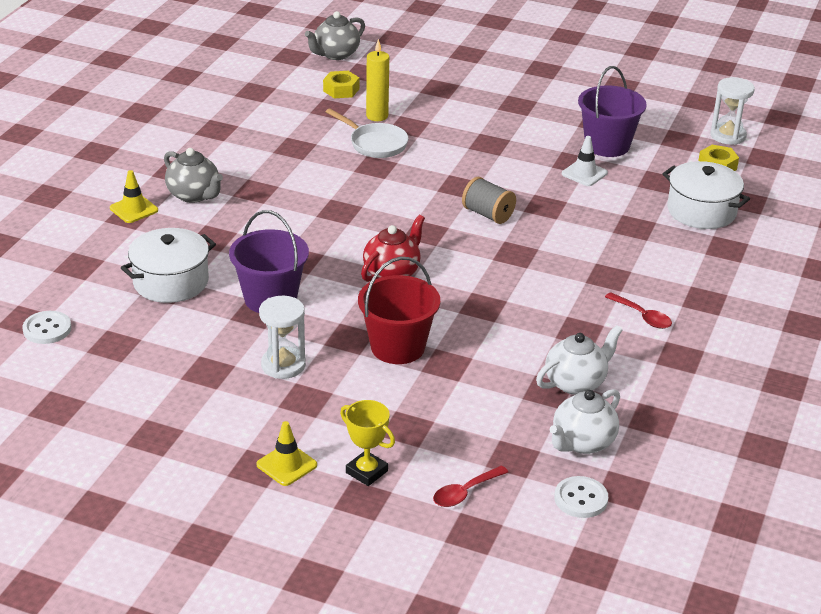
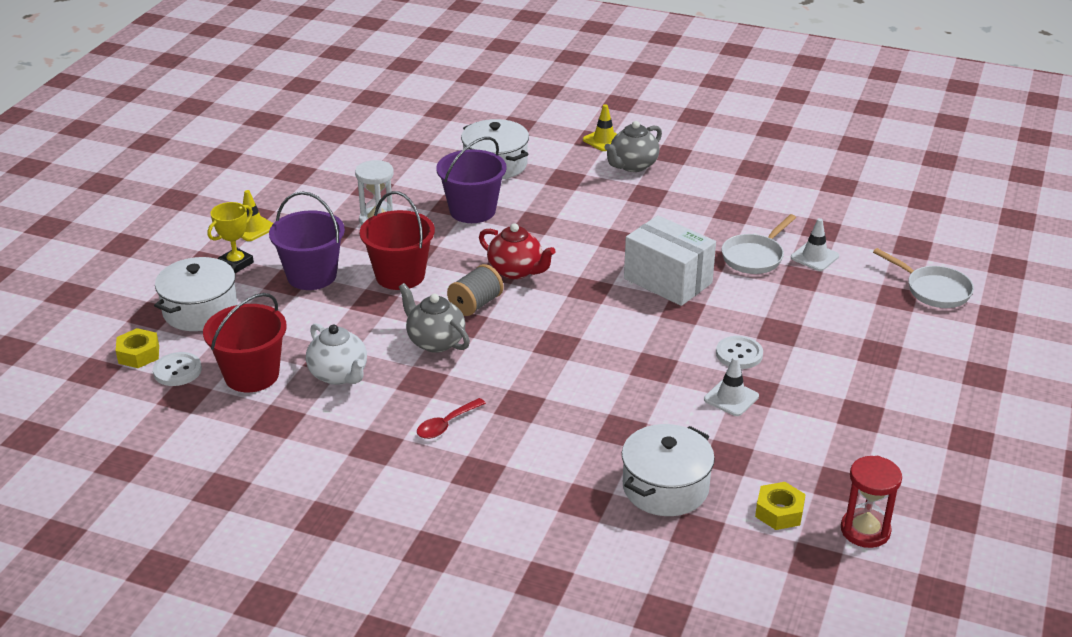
camera: 90 degrees right, 0 degrees up
(47, 329) = (430, 120): white button -> white button (739, 354)
(335, 54) = (945, 228): grey teapot -> grey teapot (435, 341)
(341, 90) = (864, 233): yellow nut -> yellow nut (139, 354)
(377, 116) = (814, 257): yellow candle -> white traffic cone
(412, 190) = (668, 281): none -> white box
(430, 72) = (933, 290): none -> white pan
(465, 492) = (200, 310): red spoon -> white pot
(488, 214) = (629, 327): grey spool -> grey spool (475, 304)
(582, 442) = (251, 375): white teapot -> red bucket
(607, 145) = (804, 419): purple bucket -> purple bucket (311, 276)
(728, 136) = (865, 530): white hourglass -> red hourglass

